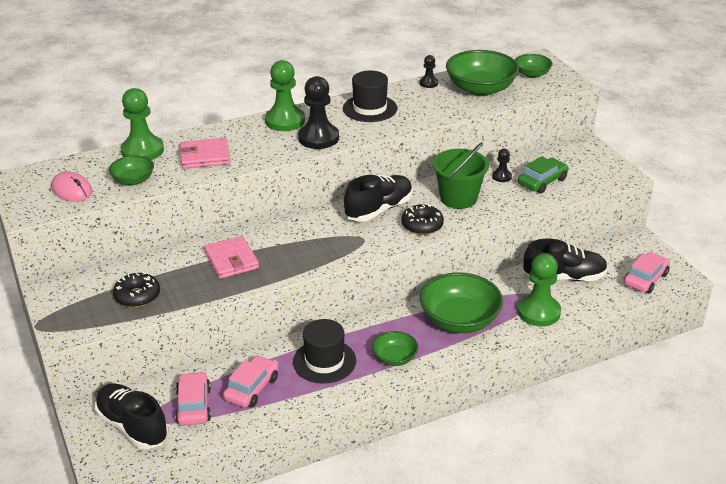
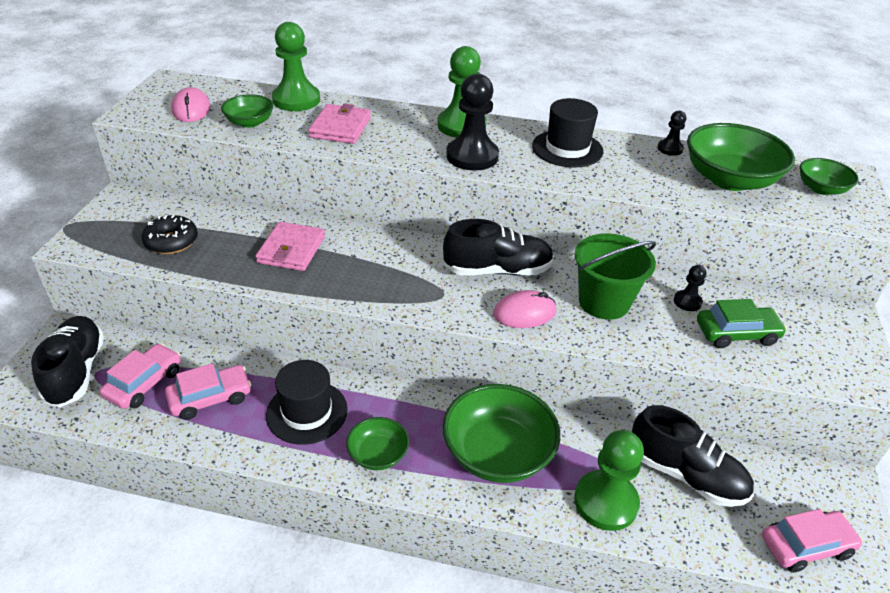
camera: 35 degrees right, 5 degrees up
(205, 156) = (340, 127): pink wallet -> pink wallet turned 75 degrees clockwise
(422, 225) = (524, 313): black donut -> pink mouse

